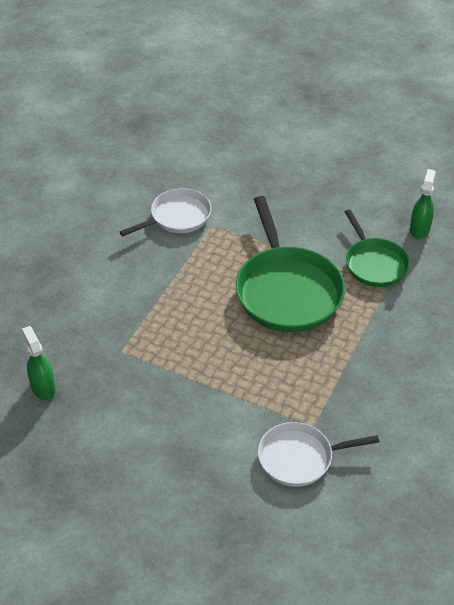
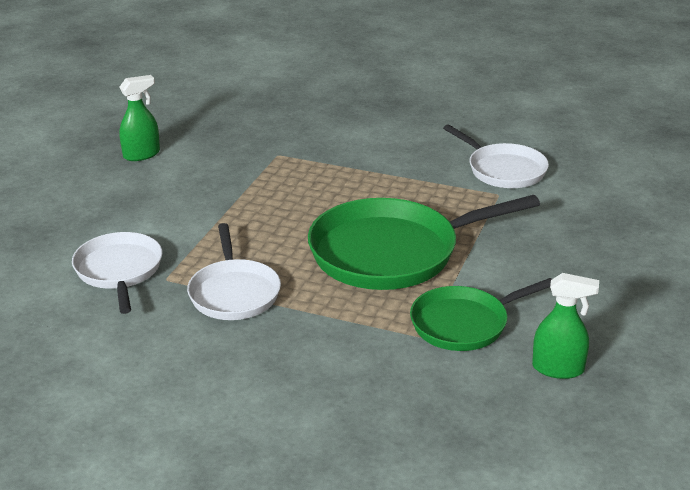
camera: 85 degrees right, 15 degrees down
(43, 387) = (226, 120): green spray bottle -> green spray bottle (142, 154)
(334, 383) = (234, 293): none -> white pan

